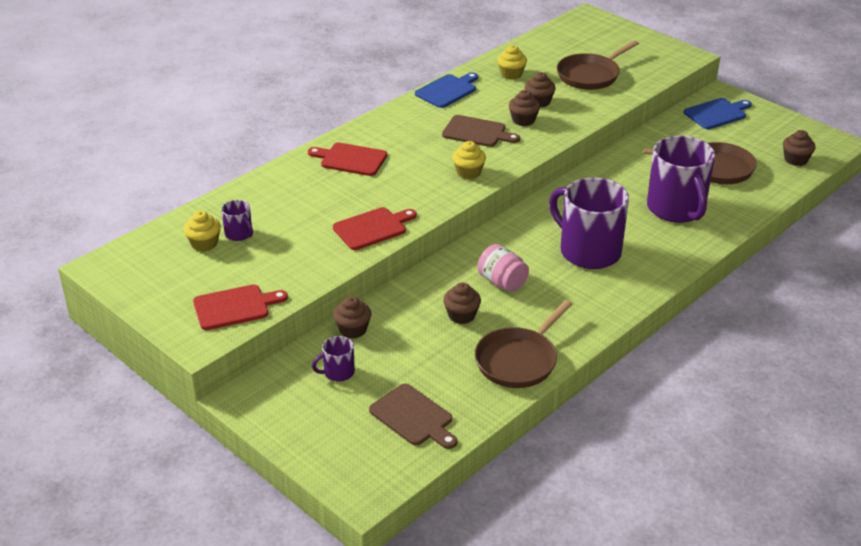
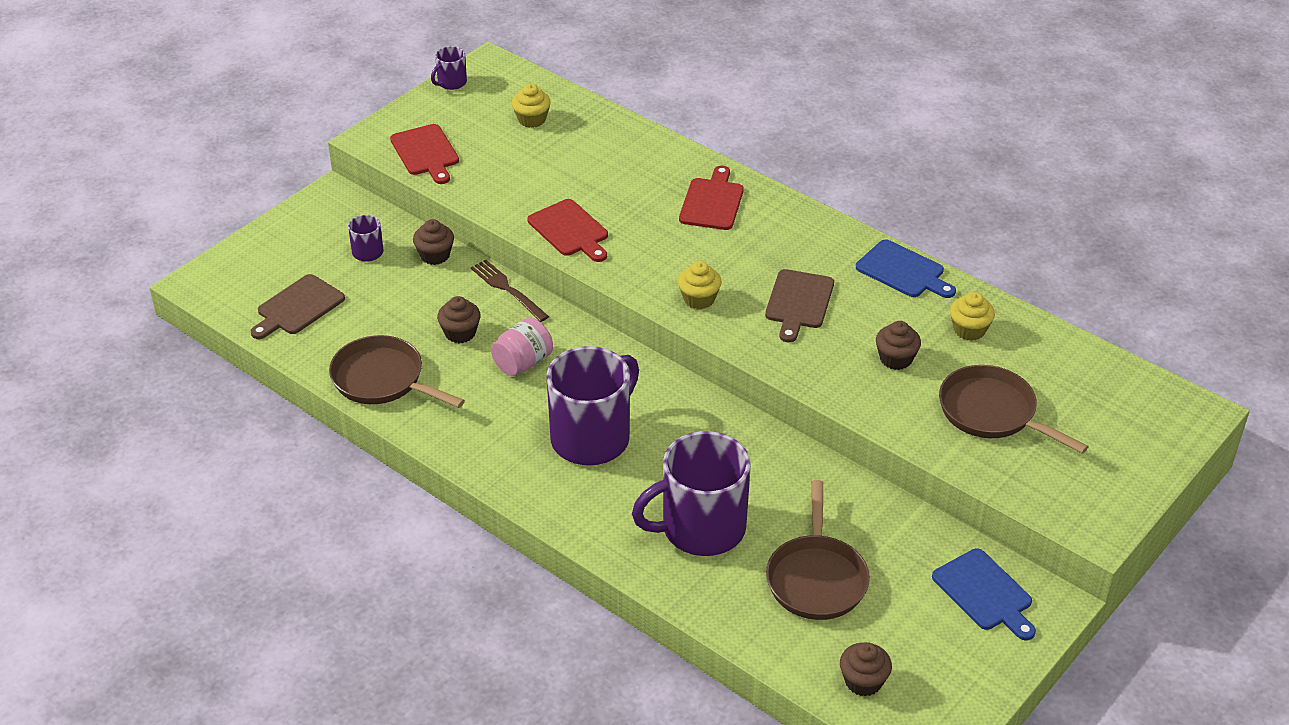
camera: 85 degrees right, 5 degrees up
(239, 234) = (550, 139): purple mug -> purple mug (451, 83)
(407, 288) = (507, 289): none -> brown fork
(523, 120) = (840, 344): brown cupcake -> none

